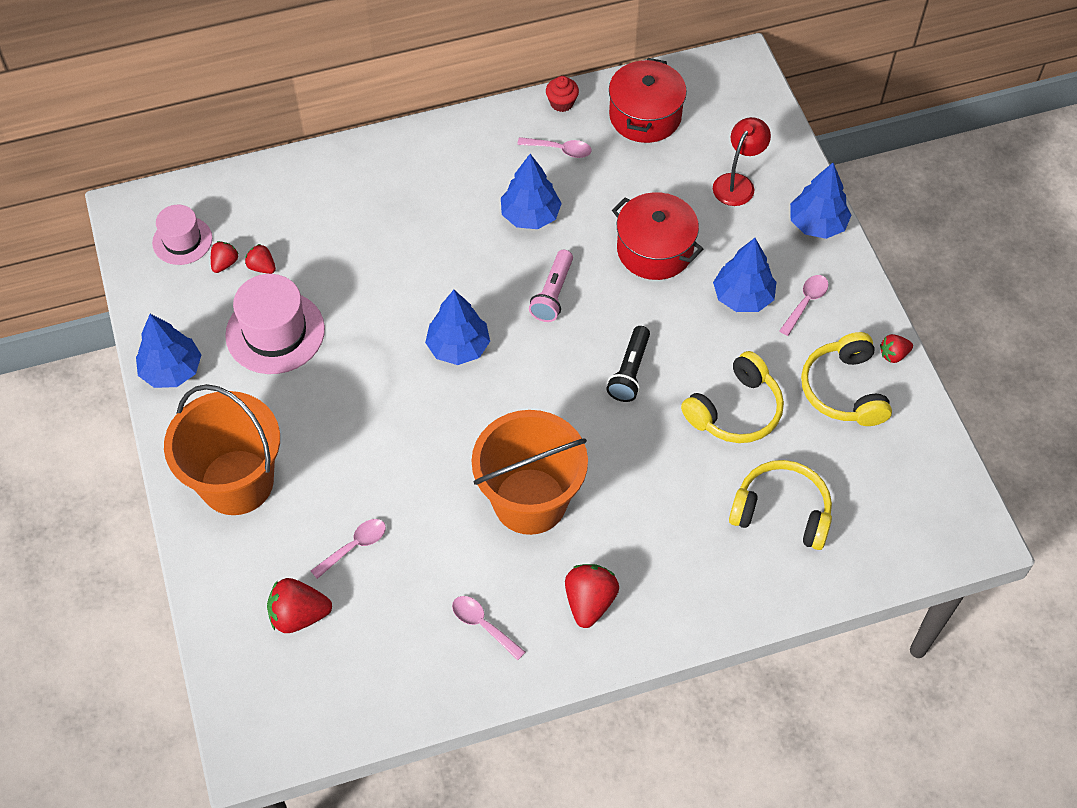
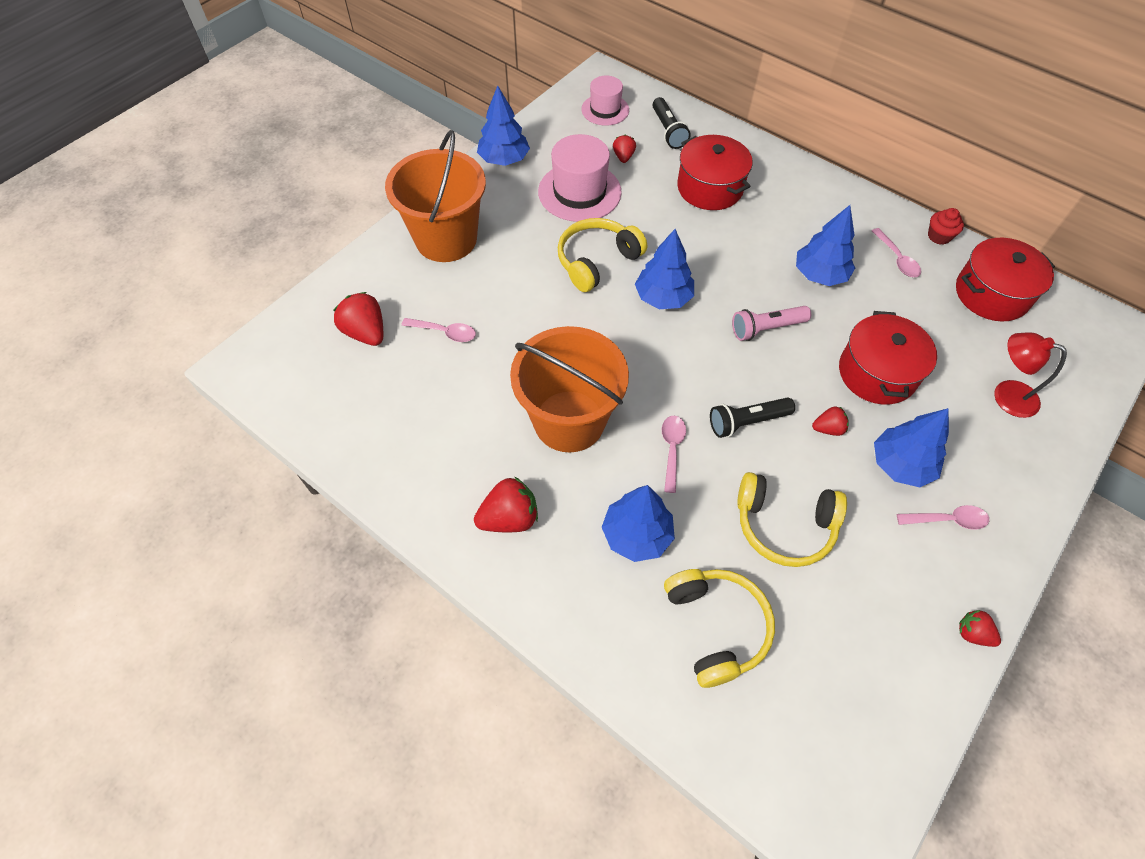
camera: 55 degrees right, 0 degrees up
(225, 263) = (608, 138): red strawberry -> red strawberry (828, 429)
(261, 208) = (668, 131): none -> black flashlight
(364, 225) = (710, 188): none -> red pot
(483, 625) = (435, 453): pink spoon -> pink spoon (672, 449)
(737, 183) = (1006, 395): red lamp -> red lamp turned 150 degrees counterclockwise
(817, 224) = (1036, 481): blue tree -> blue tree (637, 535)
(843, 390) = (891, 608): yellow headphones -> yellow headphones (597, 261)

